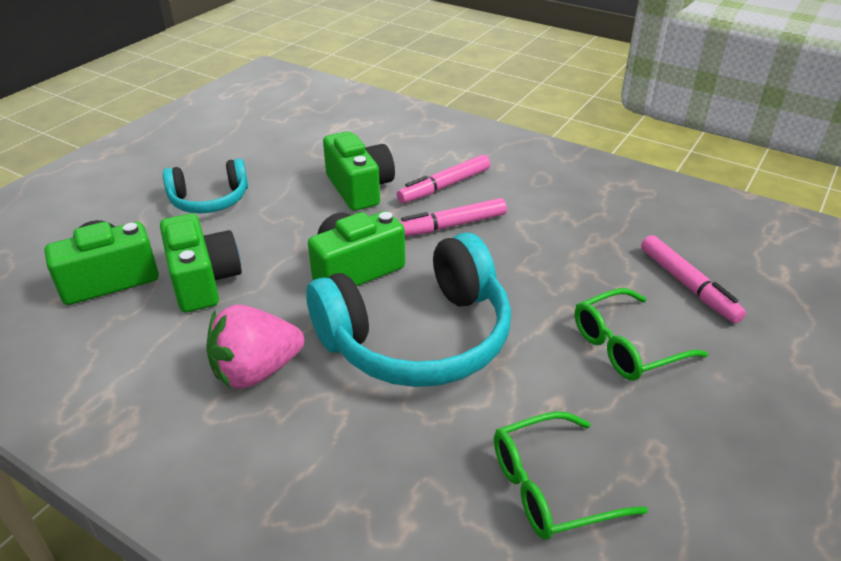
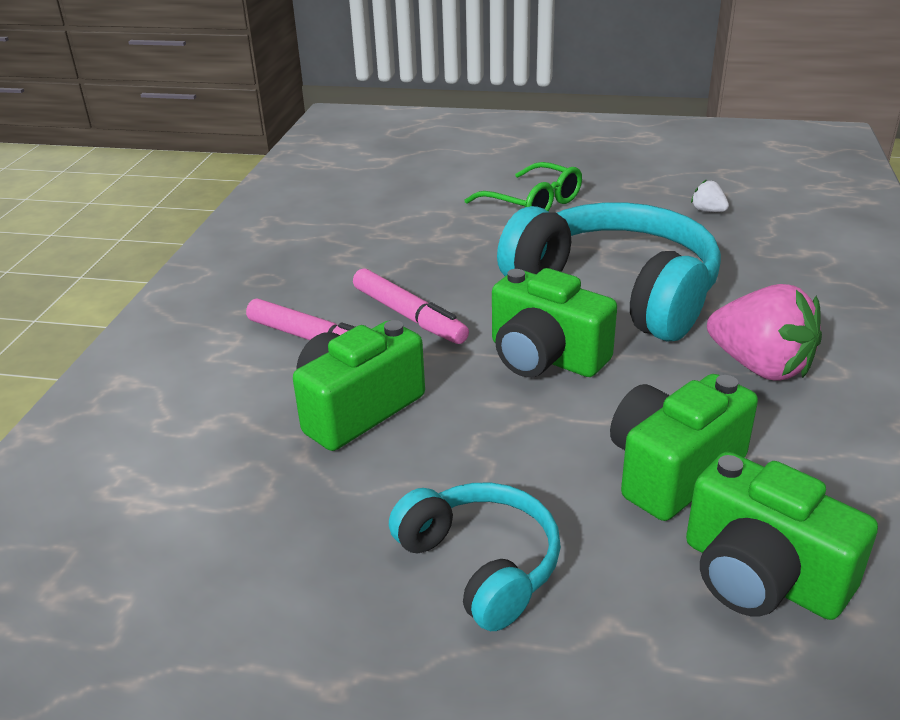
camera: 110 degrees left, 5 degrees down
(551, 487) = (708, 211): green glasses -> white strawberry
(688, 285) = (427, 189): pink marker -> none

